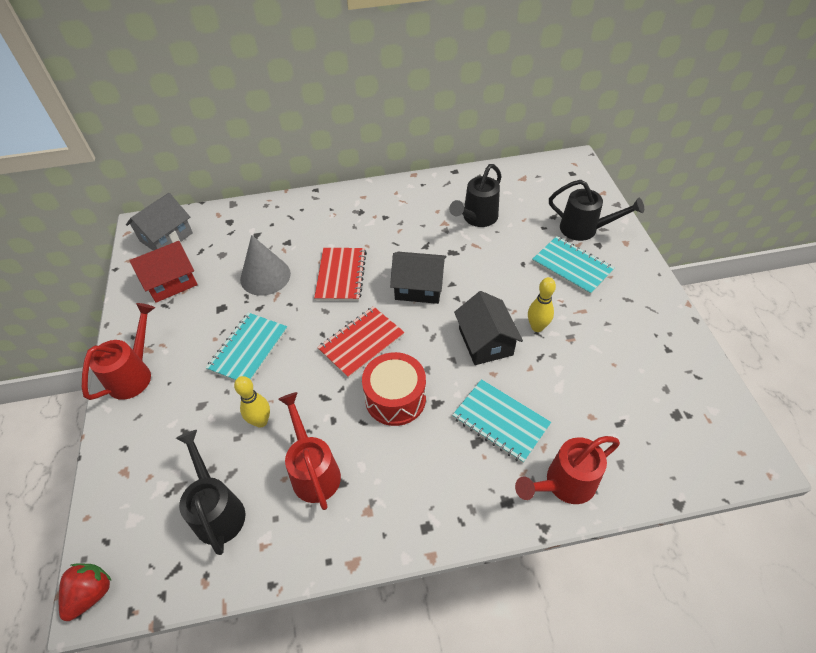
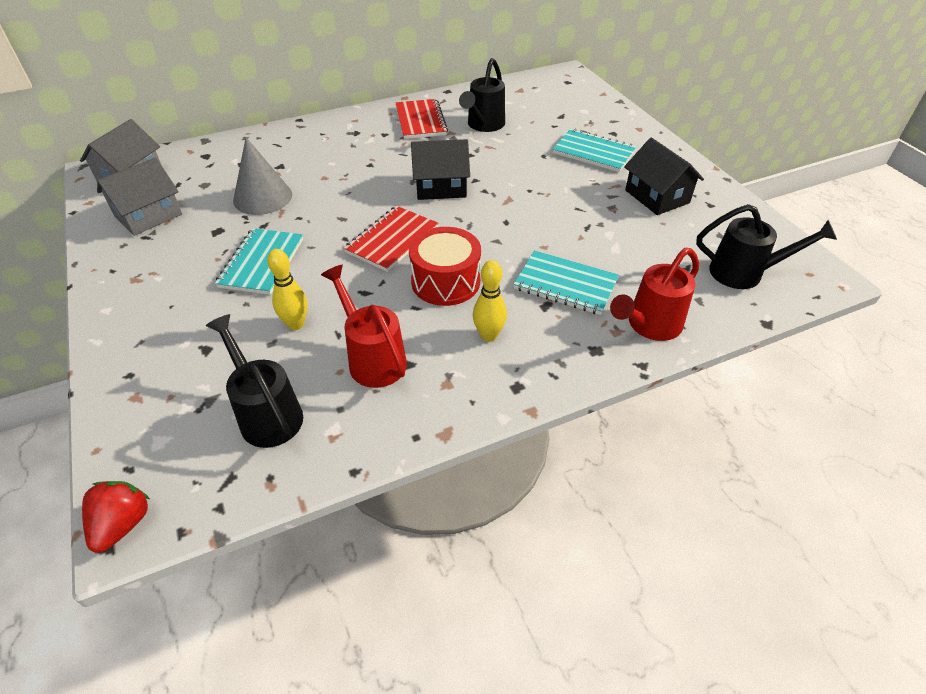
camera: 15 degrees left, 5 degrees down
(133, 374) = (123, 304): red watering can -> none
(171, 282) = (148, 215): red house -> grey house
(341, 275) = (351, 187): red notebook -> red notebook (420, 121)
(485, 341) = (527, 222): black house -> black house (657, 196)
(537, 327) = (576, 203): yellow bowling pin -> yellow bowling pin (488, 335)
(584, 229) = (595, 123): black watering can -> black watering can (744, 273)

